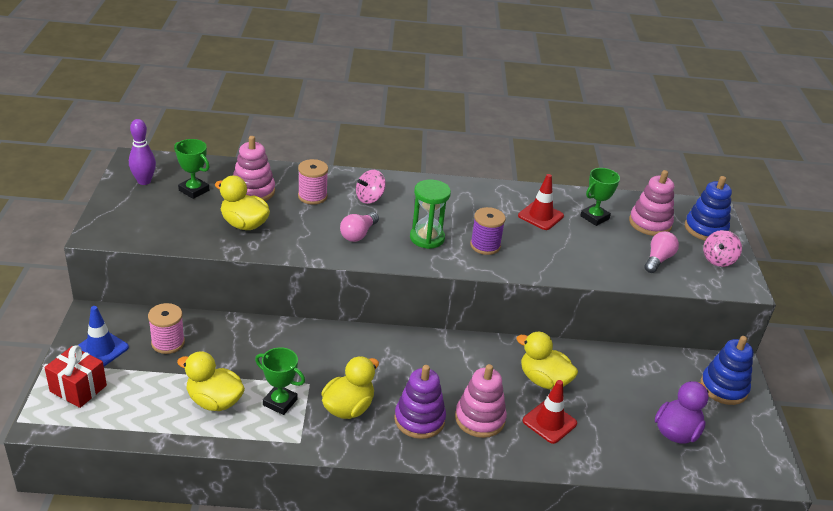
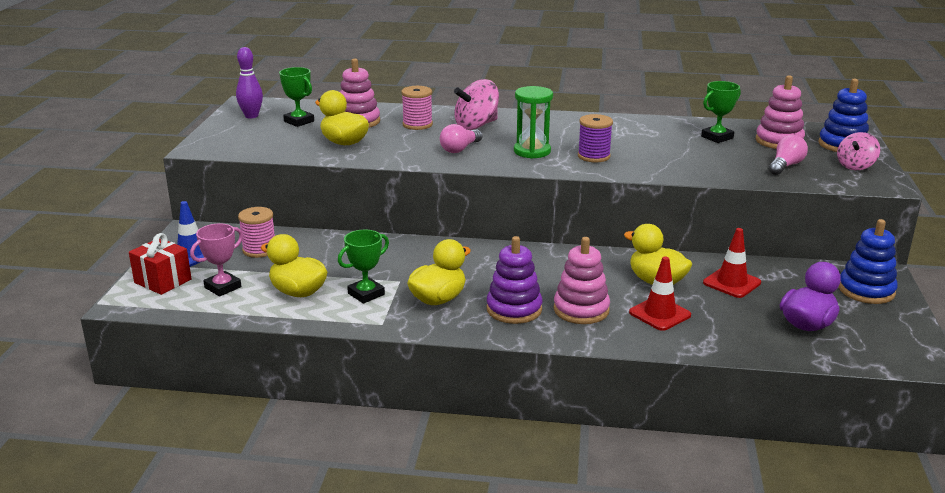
camera: 10 degrees right, 10 degrees down
(139, 396) = (223, 287): none -> pink trophy
(280, 402) = (366, 294): green trophy -> green trophy turned 75 degrees counterclockwise
(370, 198) = (476, 125): pink spinning top -> pink spinning top, size x1.51
(540, 216) = (657, 136): red traffic cone -> red traffic cone (731, 283)

